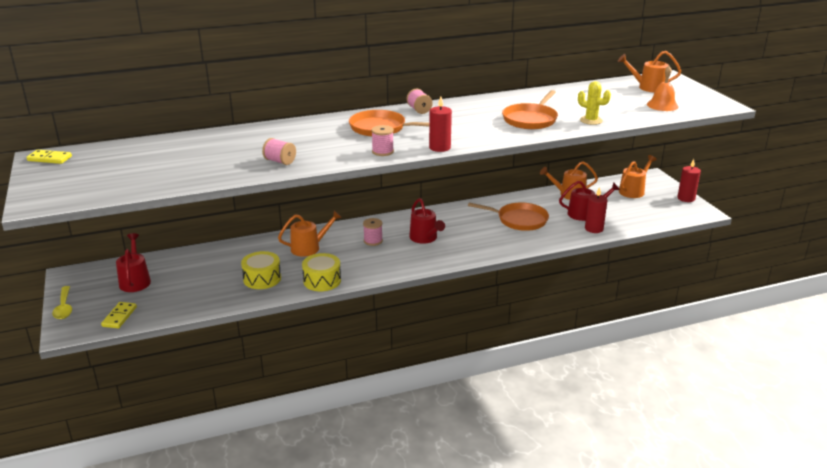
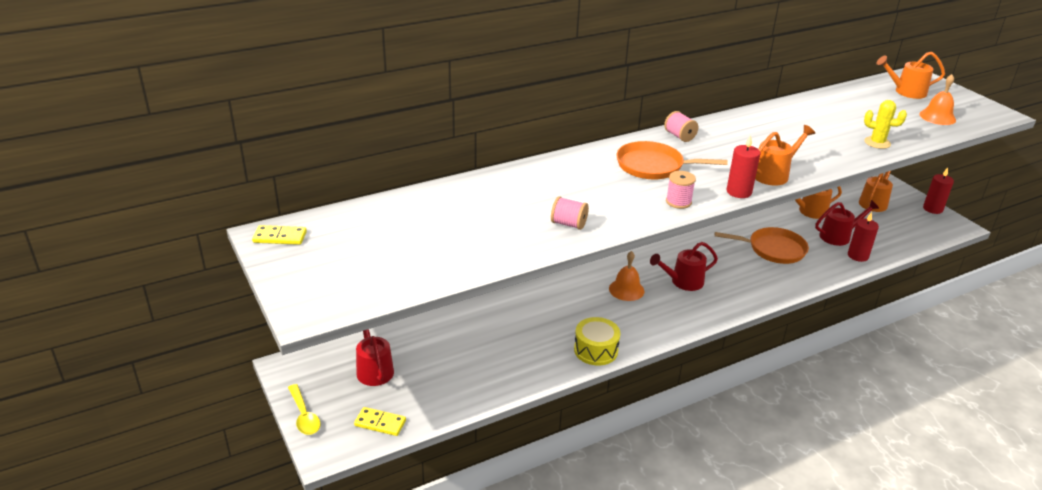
camera: 10 degrees left, 5 degrees up
(119, 317) = (380, 423): yellow domino -> yellow domino turned 75 degrees counterclockwise
(262, 278) = (525, 353): yellow drum -> none
(309, 248) = (558, 305): orange watering can -> orange watering can (774, 174)
(373, 241) = (626, 289): pink spool -> orange bell
(425, 238) = (683, 282): red watering can -> red watering can turned 105 degrees clockwise
(530, 119) = (812, 144): orange pan -> none

